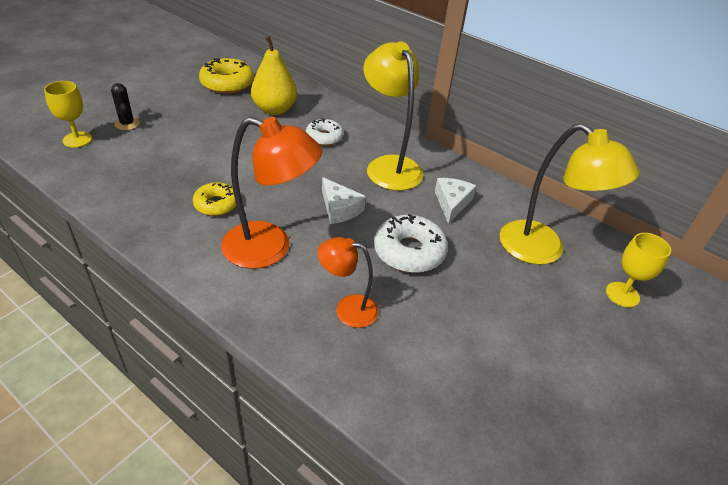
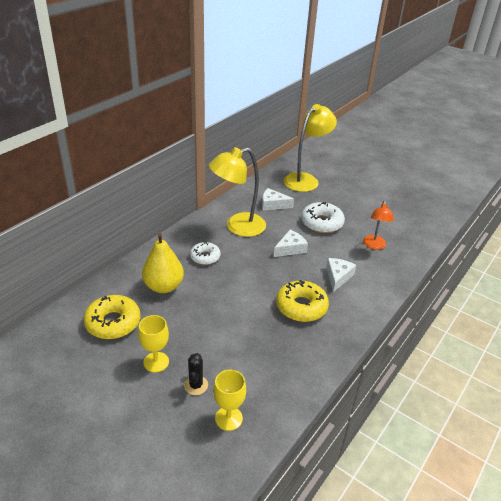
camera: 90 degrees left, 5 degrees down
(127, 124) = (196, 385): black cactus -> black cactus turned 60 degrees counterclockwise
(216, 204) = (301, 307): yellow donut -> yellow donut, size x1.56
(270, 248) = (338, 277): orange lamp -> white cheese
(622, 294) = (330, 163): yellow goblet -> yellow goblet (156, 362)

